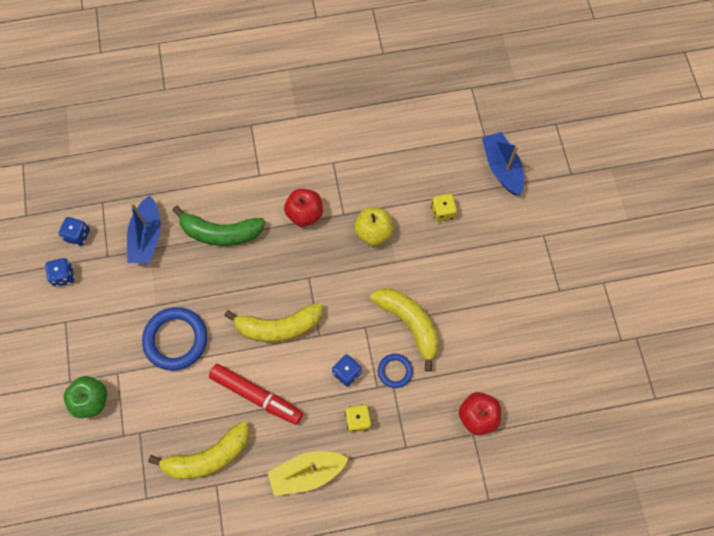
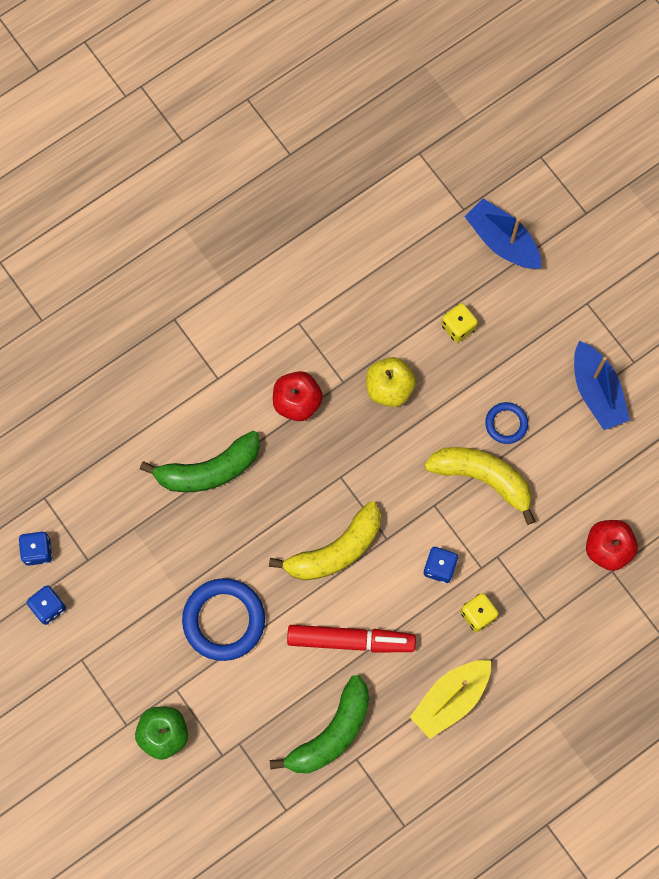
camera: 25 degrees left, 5 degrees up
(147, 237) = (123, 515): blue boat -> blue boat (596, 391)
(208, 457) = (331, 733): yellow banana -> green banana
(395, 371) = (492, 540): blue ring -> blue ring (506, 424)

